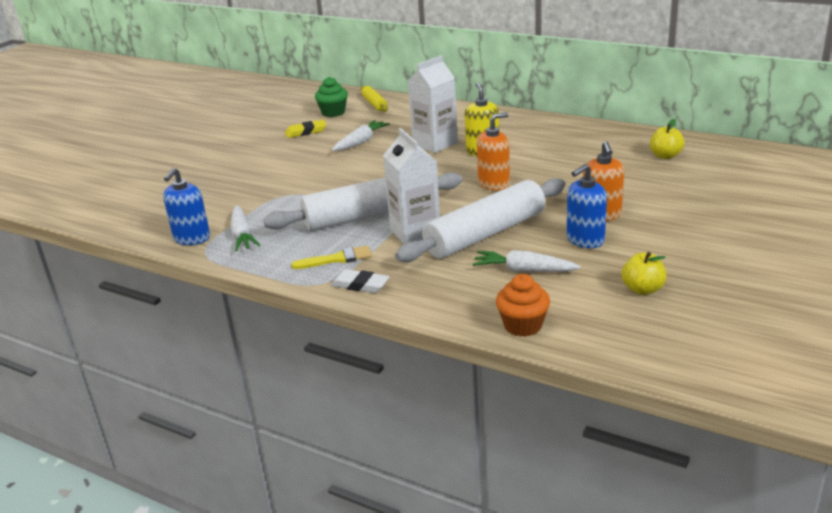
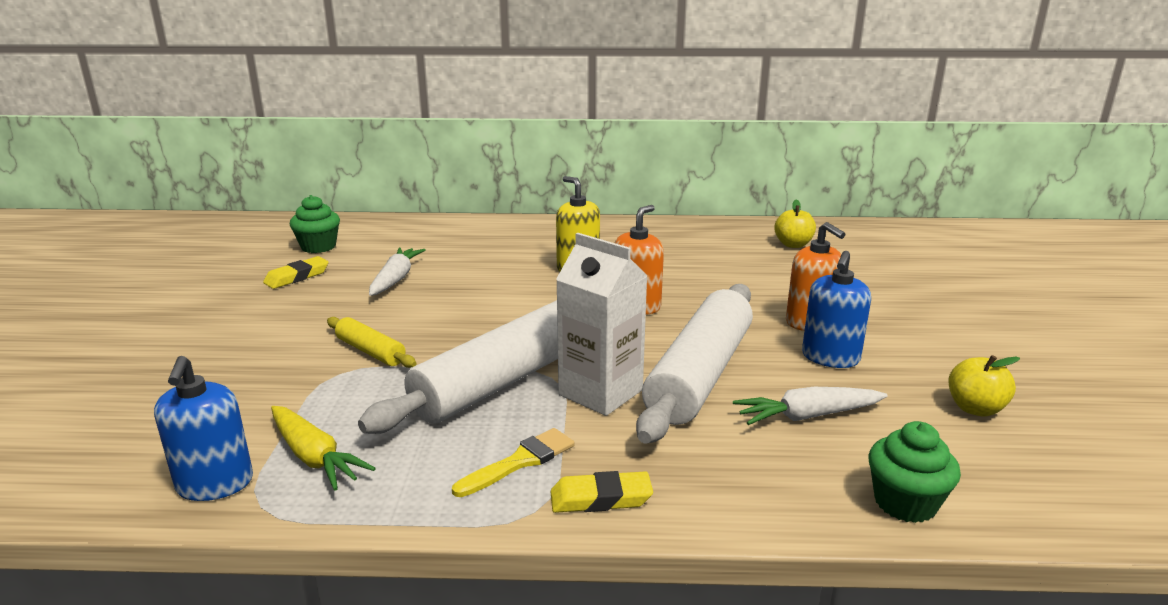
camera: 30 degrees left, 5 degrees down
(242, 235) = (314, 457): white carrot -> yellow carrot
(360, 285) = (601, 499): white eraser -> yellow eraser
(374, 104) = (371, 230): yellow rolling pin -> yellow rolling pin (371, 351)
(435, 144) = (505, 267): white carton -> none
(523, 325) = (905, 503): orange cupcake -> green cupcake

